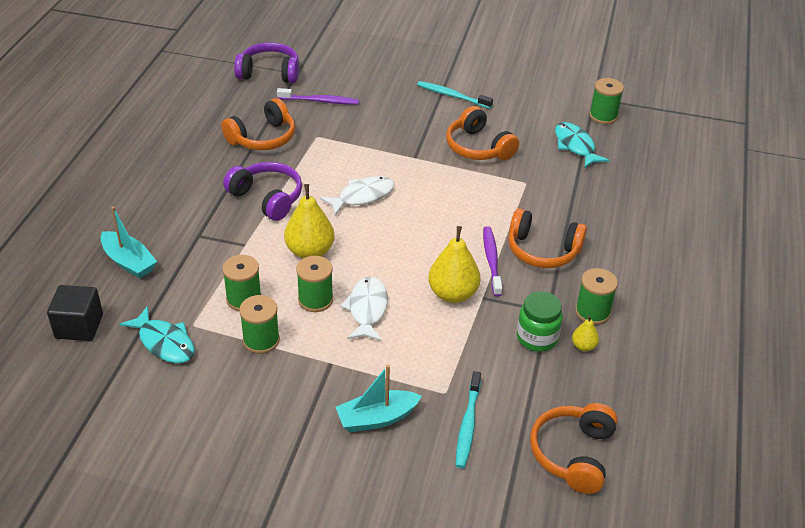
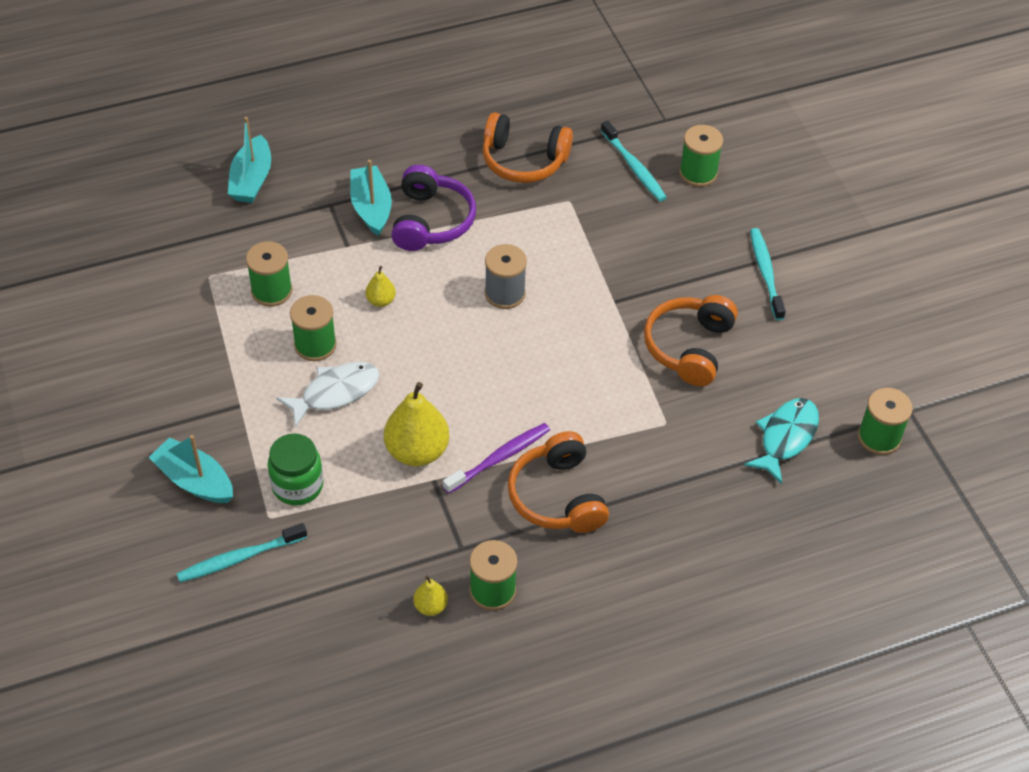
camera: 55 degrees right, 10 degrees up
(79, 326) = (145, 201): black cube -> none
(164, 343) = (170, 270): turquoise fish -> none
(224, 218) = (371, 208): none -> turquoise boat
(261, 340) = (228, 336): green spool -> green spool (698, 173)
(269, 73) = (641, 98): purple headphones -> none
(310, 251) = (381, 301): yellow pear -> yellow pear, size x0.49
(320, 101) = (634, 167): purple toothbrush -> turquoise toothbrush
(362, 196) = (505, 293): white fish -> grey spool
(537, 338) = (409, 558): green jar -> green jar (297, 485)
(573, 454) = (264, 667): orange headphones -> none

